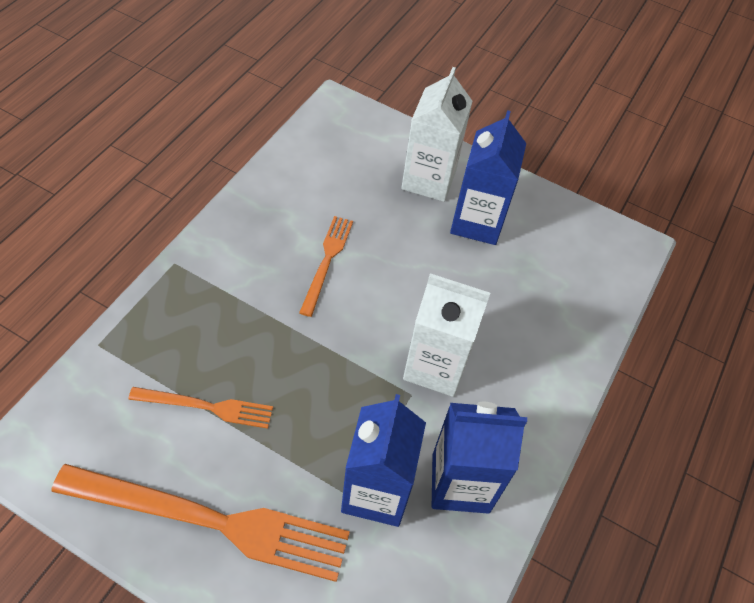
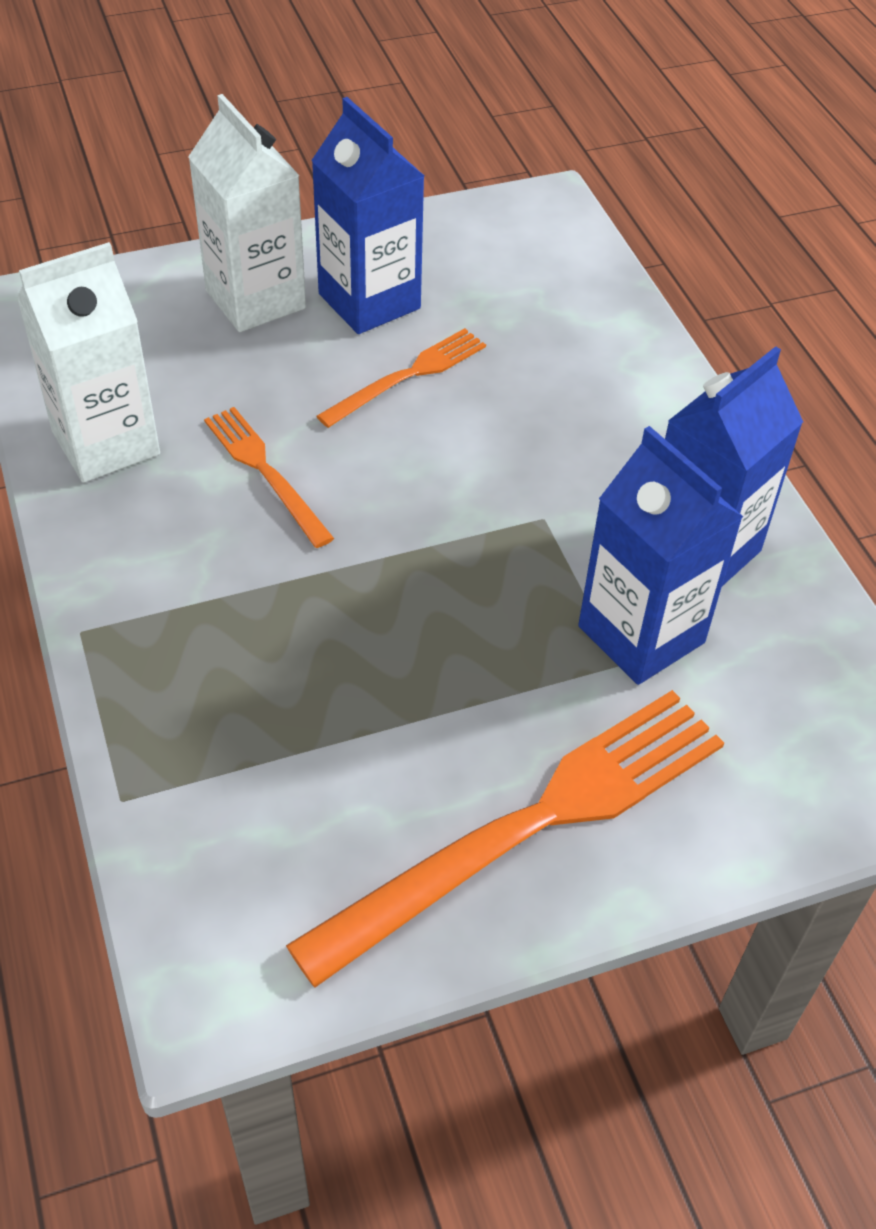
camera: 45 degrees left, 5 degrees down
(206, 407) = (355, 732): orange fork -> orange fork (407, 376)
(435, 366) = (528, 471): white carton -> white carton (106, 443)

